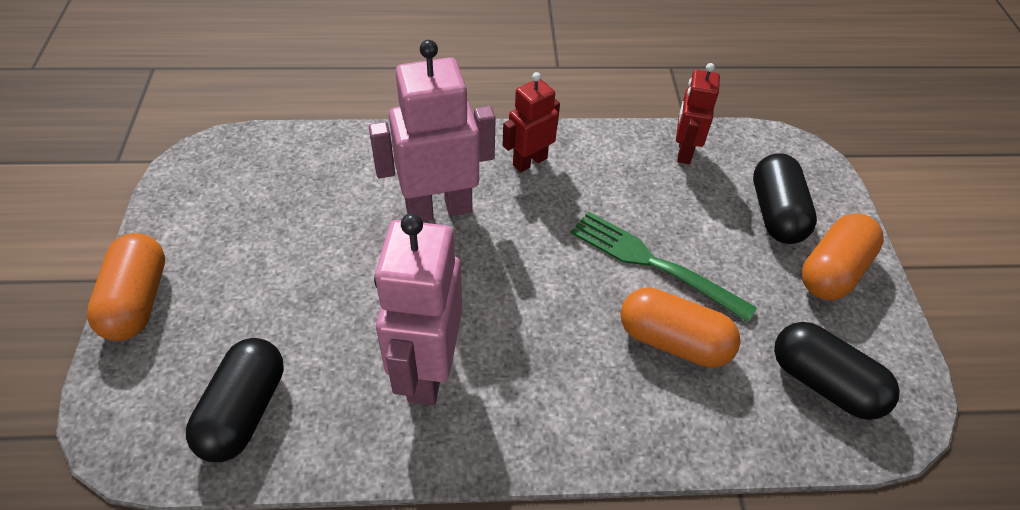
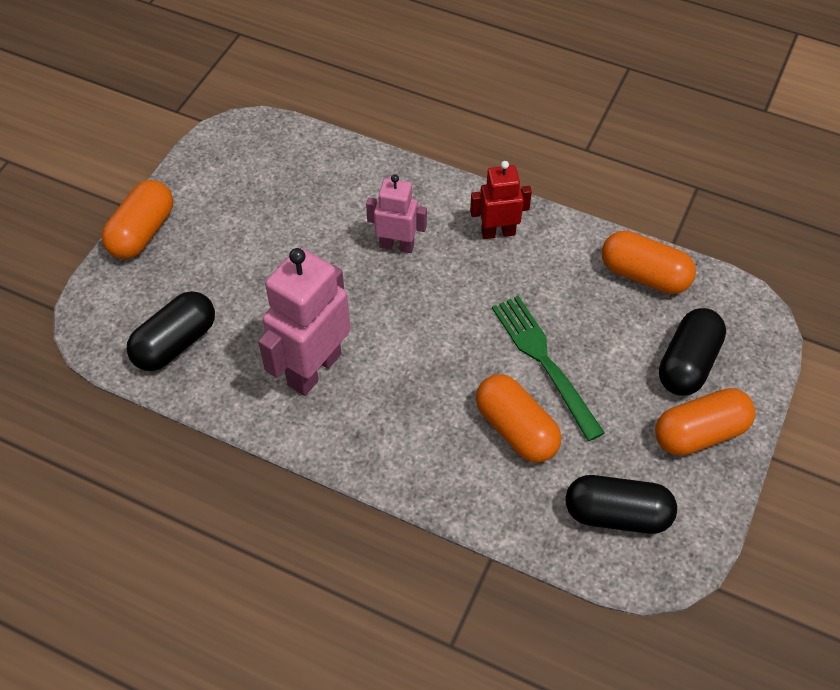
camera: 30 degrees right, 5 degrees up
(439, 209) = (397, 245): pink robot -> pink robot, size x0.58
(684, 151) = (644, 275): red robot -> orange capsule
(824, 383) = (617, 514): black capsule -> black capsule turned 60 degrees counterclockwise

